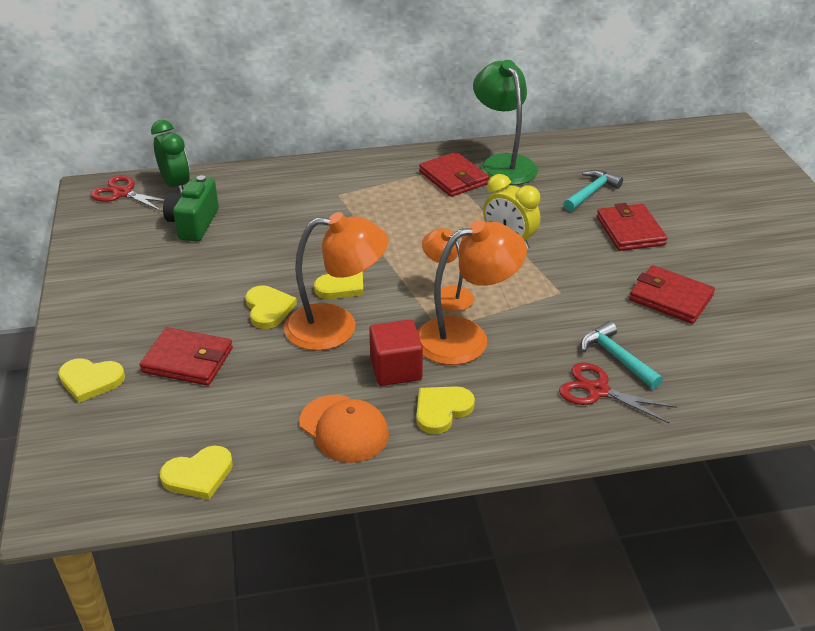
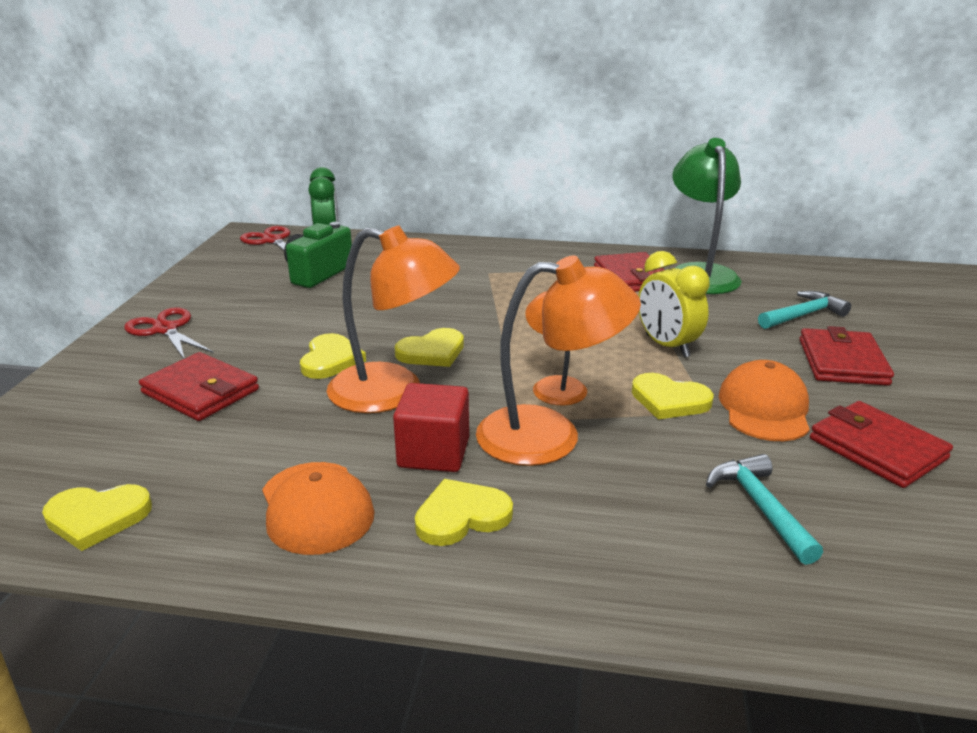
camera: 20 degrees right, 10 degrees down
(90, 380) = (84, 389): yellow heart -> yellow heart (669, 400)
(593, 282) = (764, 408): none -> orange cap
(598, 391) = (710, 545): red scissors -> red scissors (165, 329)

